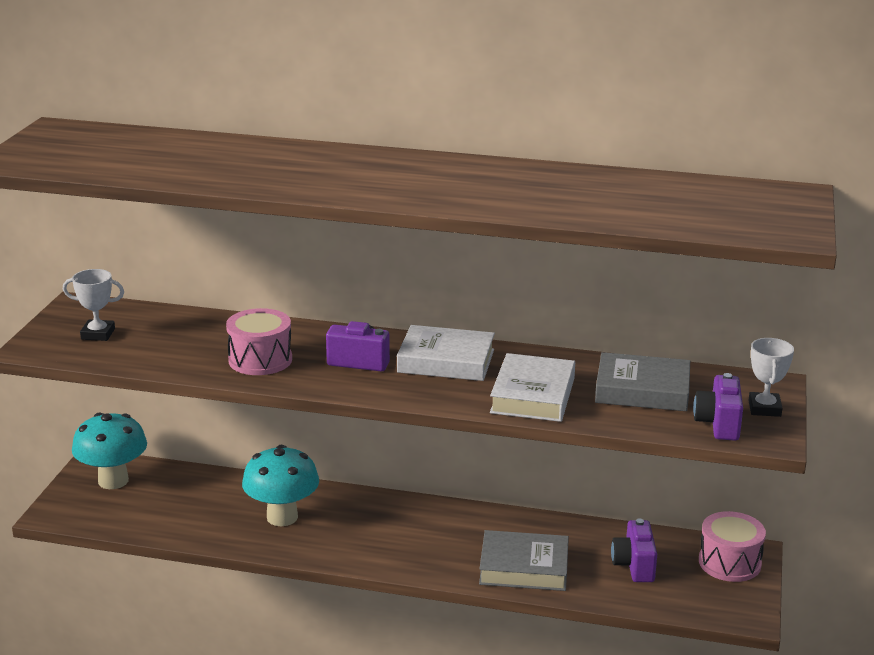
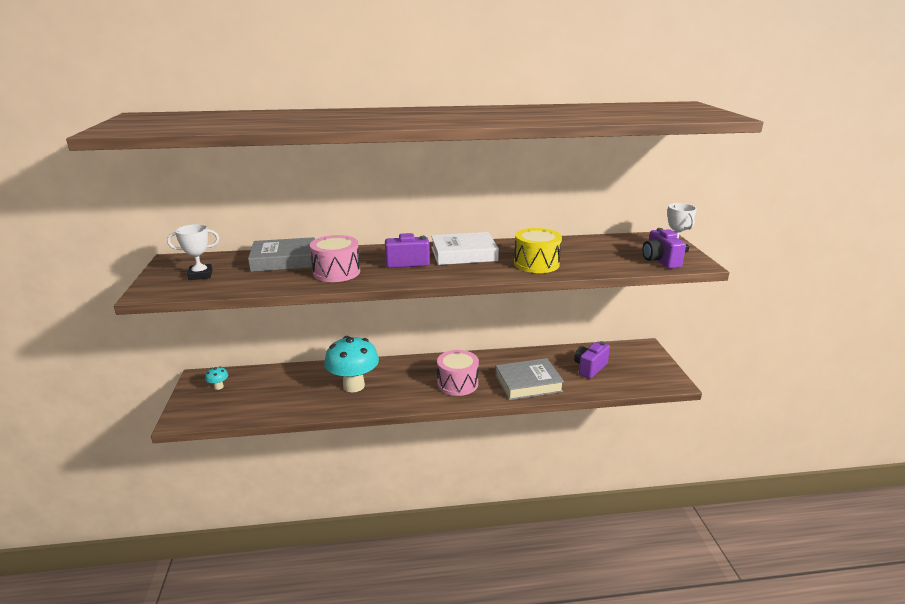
camera: 20 degrees left, 0 degrees up
(113, 481) = (219, 387): turquoise mushroom -> turquoise mushroom, size x0.41
(532, 395) = (536, 264): white book -> yellow drum
(634, 565) = (590, 368): purple camera -> purple camera turned 60 degrees clockwise
(642, 390) = (597, 251): grey book -> grey book (284, 260)
(729, 563) = (639, 355): pink drum -> pink drum (457, 383)

